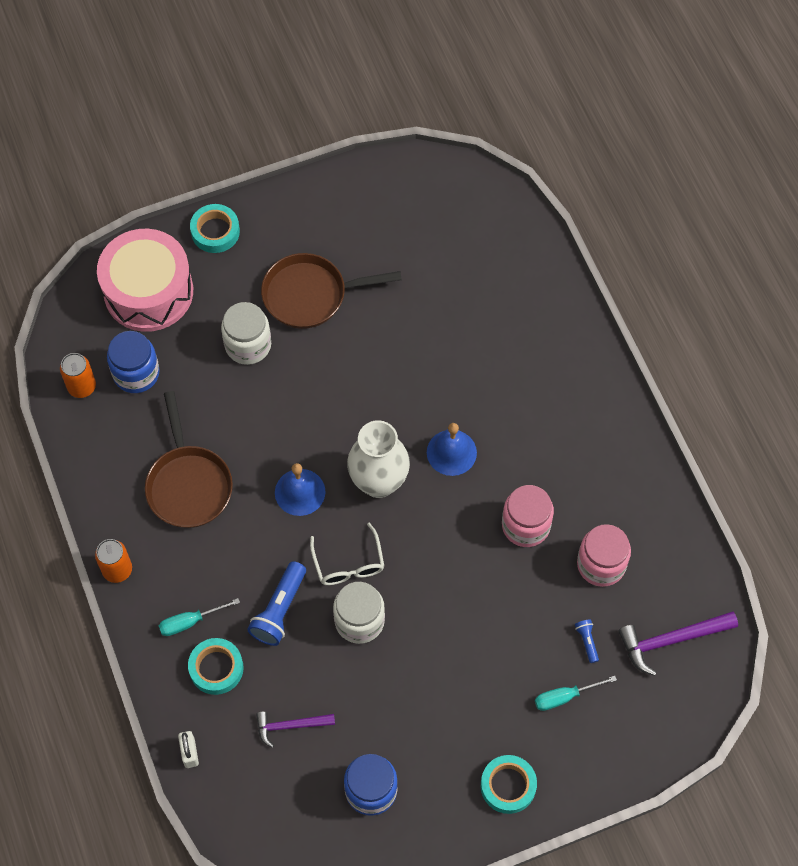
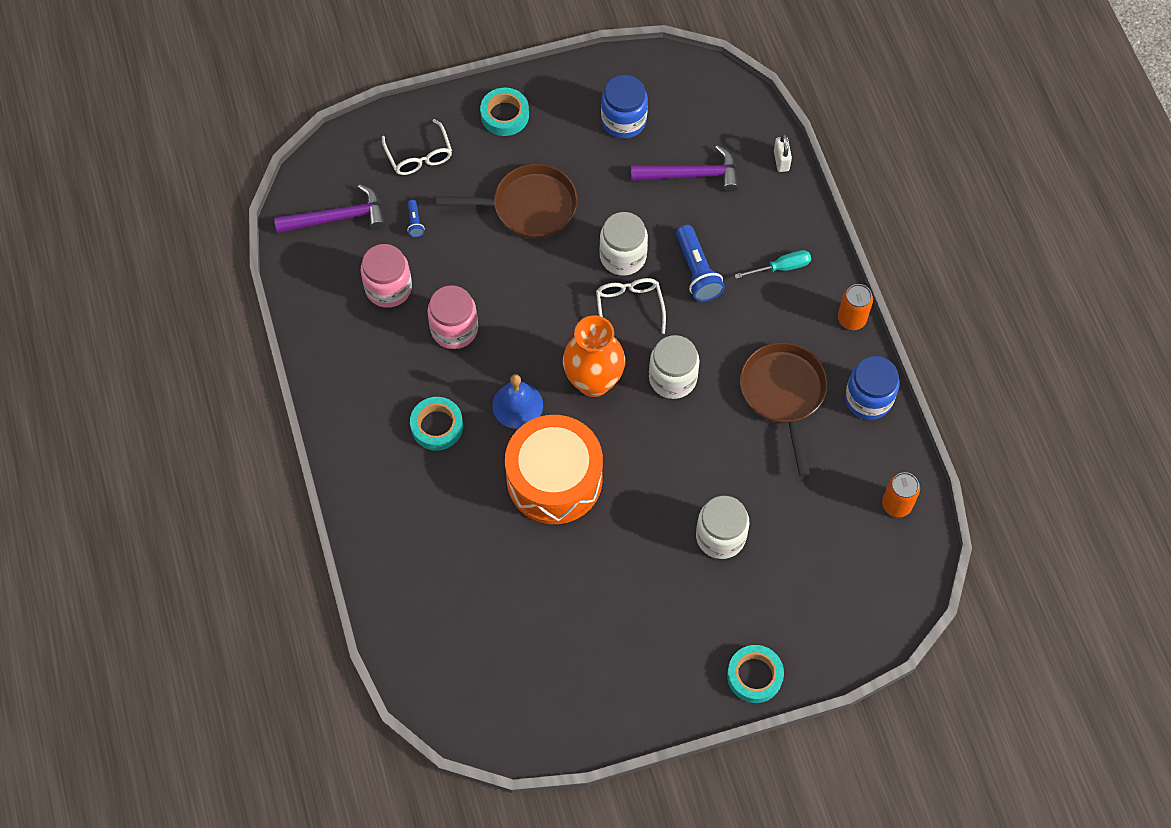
camera: 175 degrees left, 0 degrees up
(136, 373) = (839, 514): blue jar -> blue jar (868, 399)
(148, 291) = (829, 607): pink drum -> none
(216, 668) = (757, 226): turquoise tape -> turquoise tape (437, 426)
(279, 610) = (697, 271): blue flashlight -> blue flashlight turned 135 degrees clockwise
(290, 726) = (691, 175): purple hammer -> purple hammer, size x1.53
(300, 492) = (672, 378): blue bell -> white jar
(310, 295) = (650, 589): brown pan -> brown pan (529, 207)
(378, 482) = (593, 381): white vase -> orange vase
(407, 384) = (554, 479): none -> orange drum
(565, 697) = (443, 179): turquoise screwdriver -> none
(596, 724) = (419, 156): none -> white glasses

